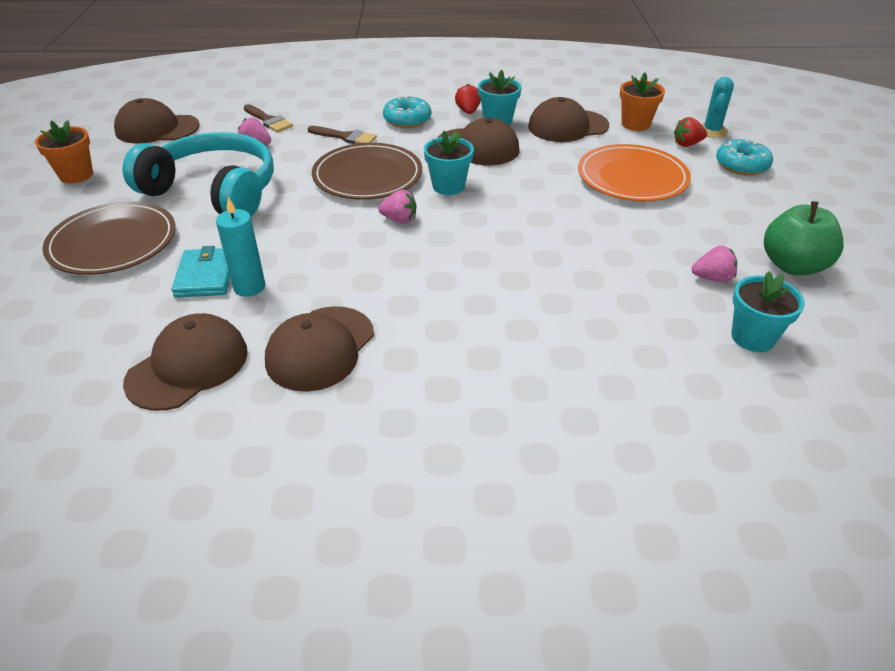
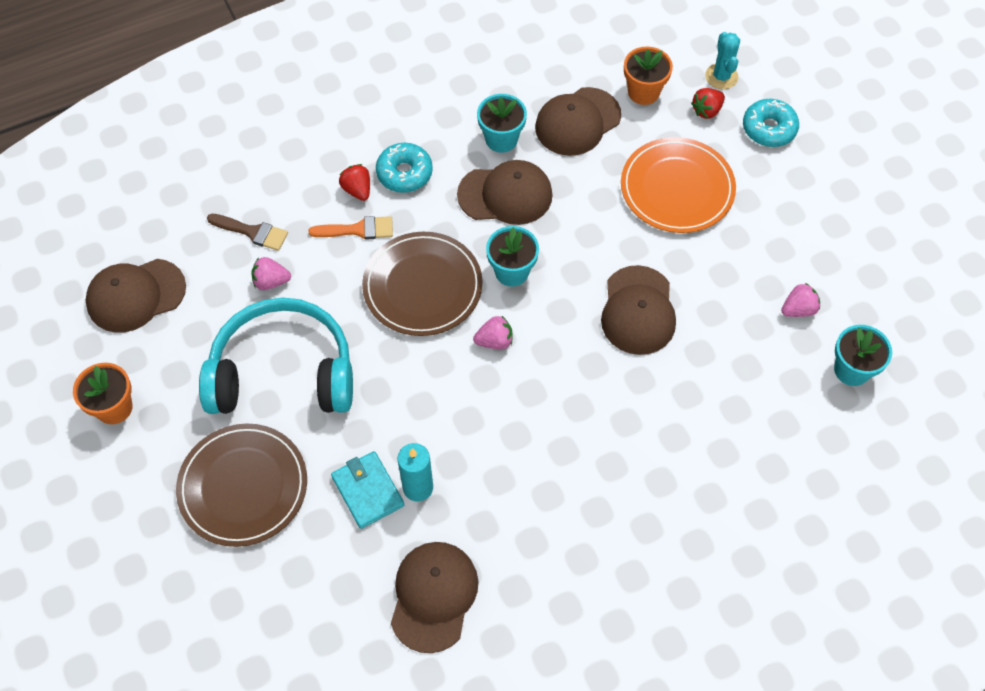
camera: 25 degrees left, 20 degrees up
(320, 348) = (527, 529): brown cap -> brown cap (638, 310)
(346, 137) = (358, 230): brown brush -> orange brush
(468, 111) = (460, 132): red strawberry -> red strawberry (357, 190)
(793, 266) = (856, 265): green apple -> none

